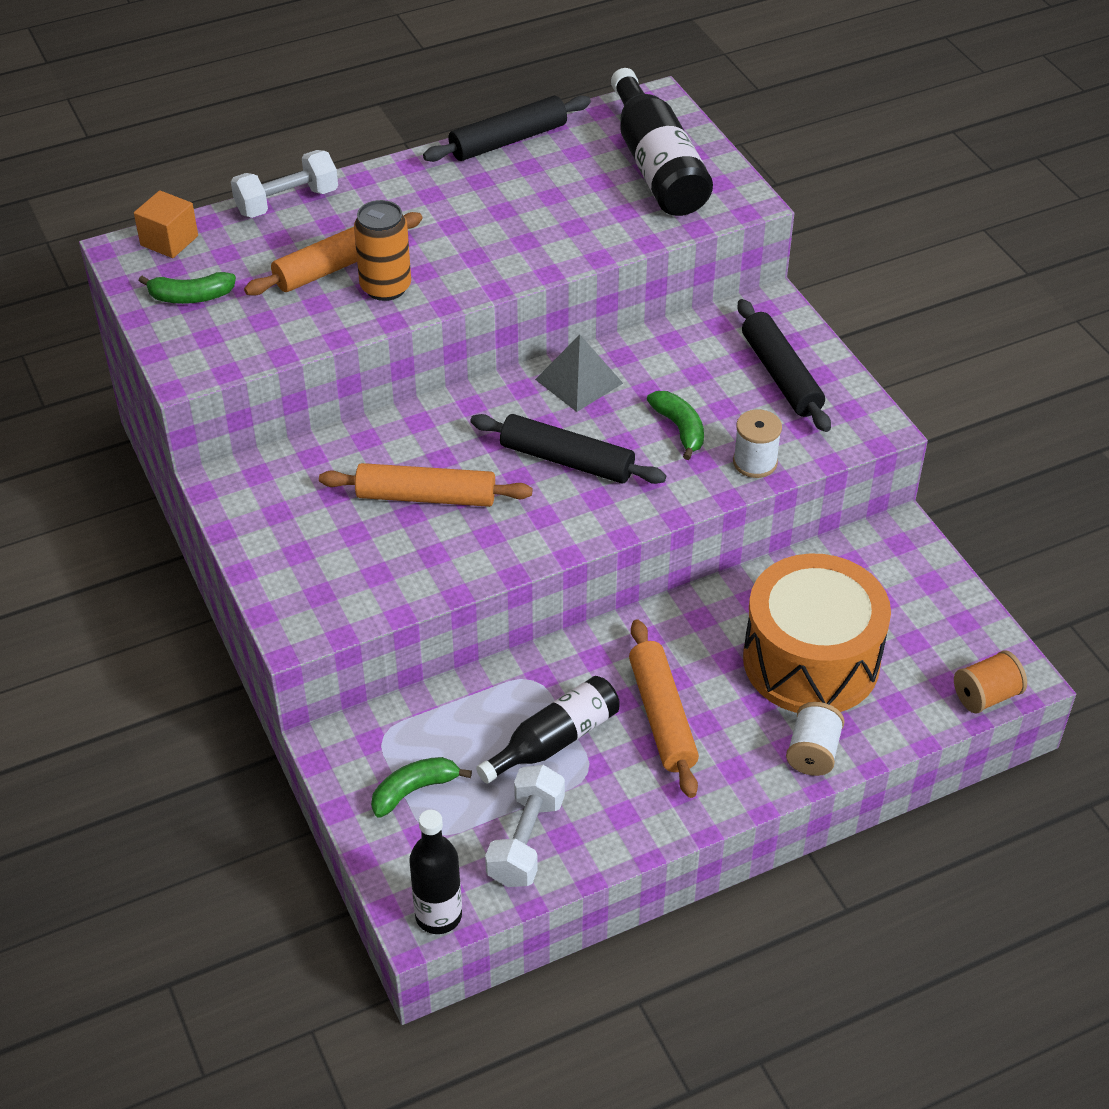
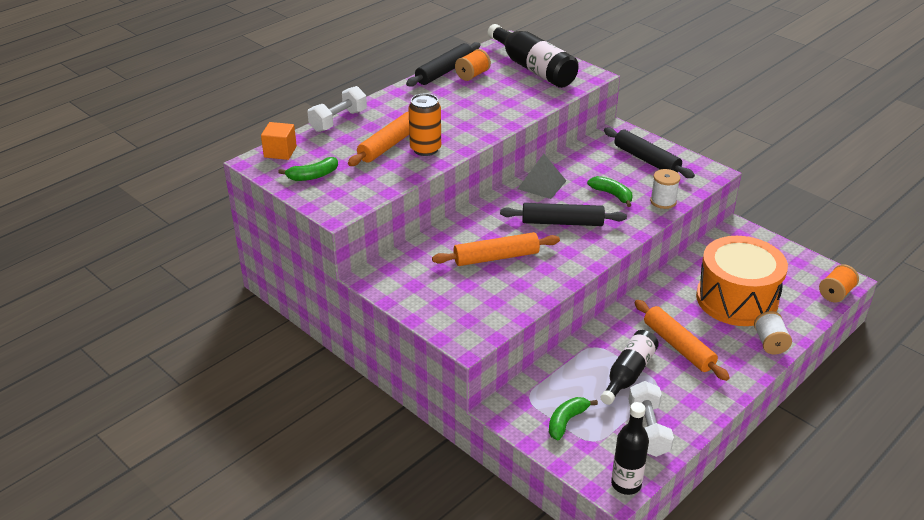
camera: 20 degrees left, 10 degrees down
(549, 157) = (472, 75): none -> orange spool

